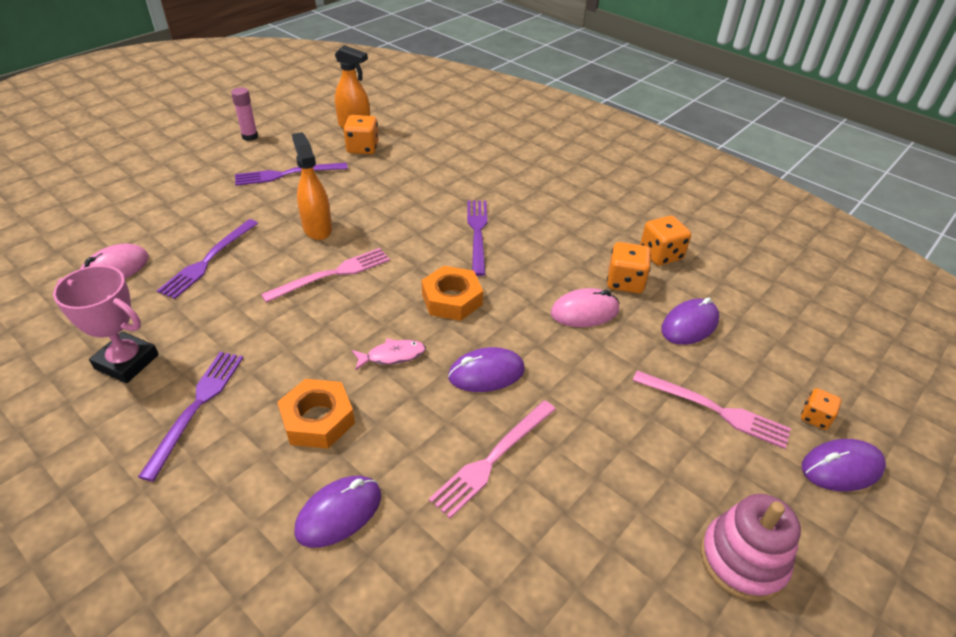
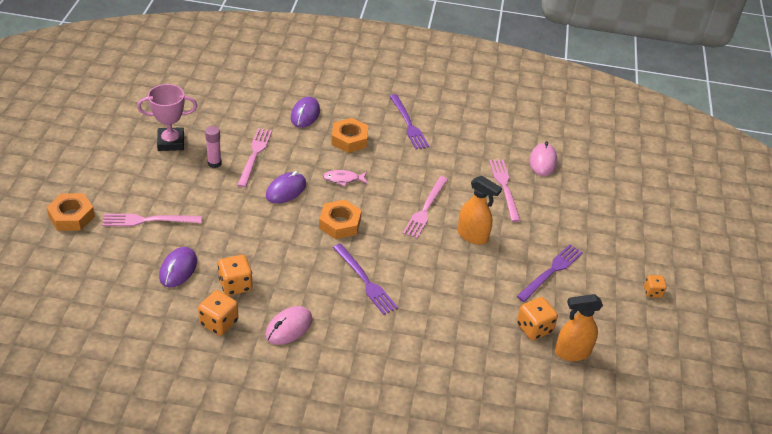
camera: 145 degrees right, 0 degrees up
(127, 362) = (465, 127): pink trophy -> pink trophy (171, 142)
(208, 260) = (504, 187): purple fork -> pink fork
(250, 137) = (629, 296): pink glue stick -> pink glue stick (214, 163)
(392, 356) = (343, 179): pink fish -> pink fish turned 45 degrees clockwise
(584, 312) = (252, 250): pink mouse -> pink mouse (289, 327)
(742, 560) = (121, 160): pink stacking toy -> none
(815, 417) = (87, 239): orange dice -> orange dice (652, 292)
(841, 468) = (71, 216): purple mouse -> orange nut

